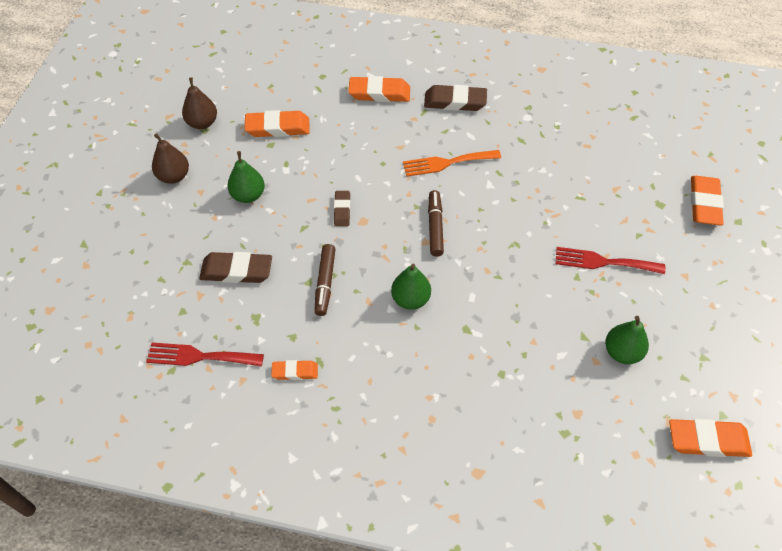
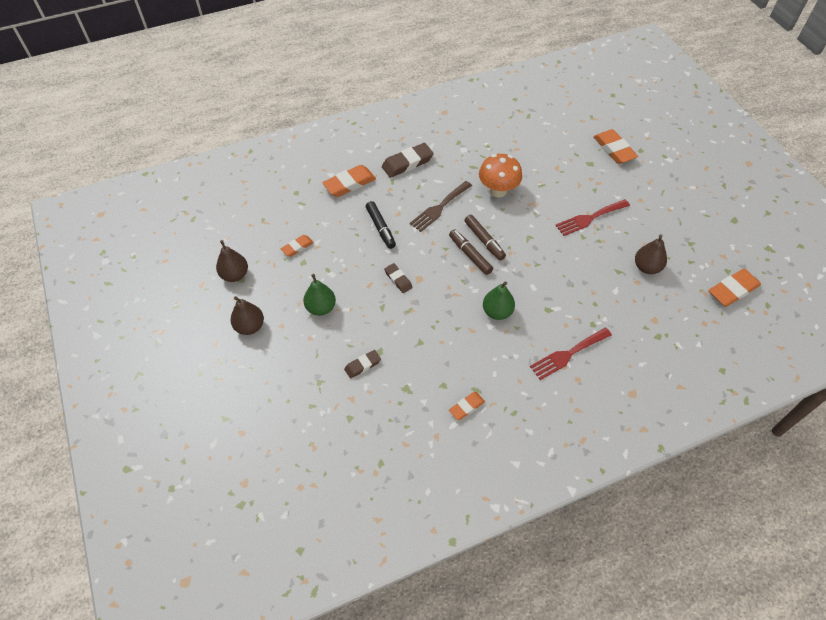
camera: 35 degrees left, 0 degrees up
(199, 356) = (392, 440): red fork -> red fork (568, 354)
(236, 271) = (362, 365): brown eraser -> brown eraser, size x0.58
(278, 128) = (297, 247): orange eraser -> orange eraser, size x0.58
(325, 283) = (432, 335): brown marker -> brown marker (484, 240)
(370, 151) = (380, 228): none -> black marker
(447, 163) = (439, 208): orange fork -> brown fork
(525, 178) = (498, 190): none -> orange mushroom
(622, 352) = (646, 267): green pear -> brown pear

